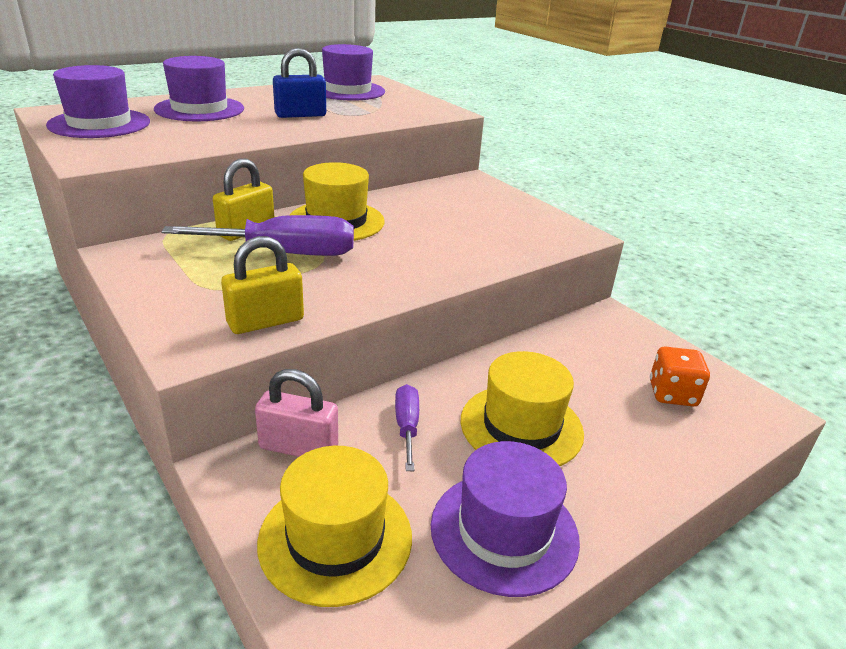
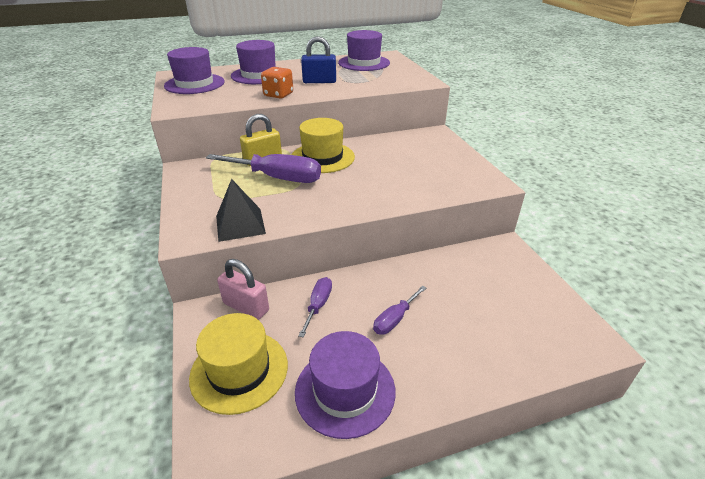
camera: 20 degrees right, 5 degrees up
(265, 322) = (240, 224): yellow padlock -> black pyramid
(521, 426) = (395, 319): yellow hat -> purple screwdriver
(672, 394) = (522, 315): orange dice -> orange dice (278, 95)

